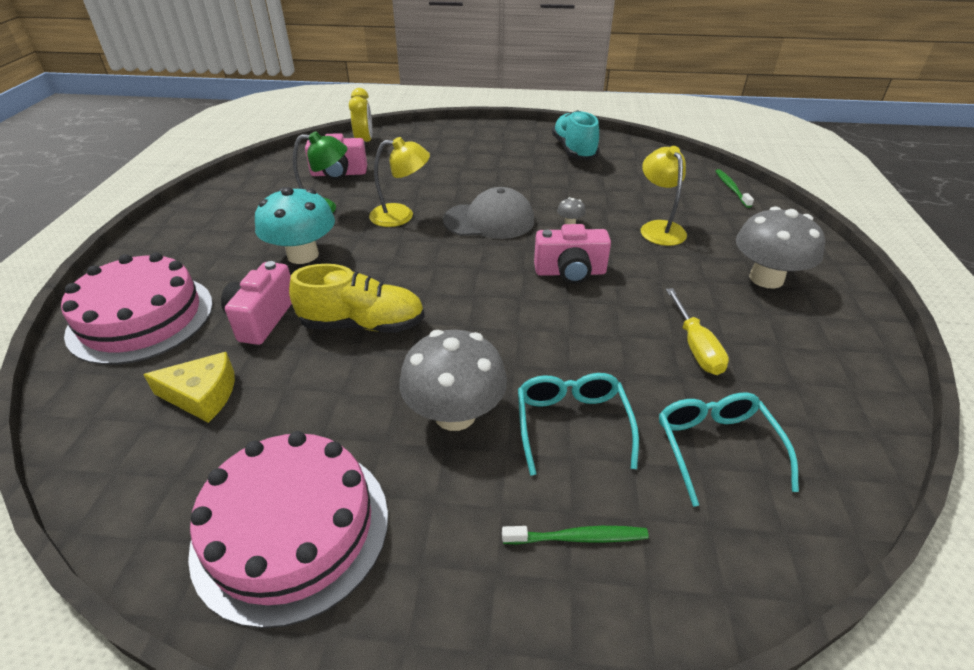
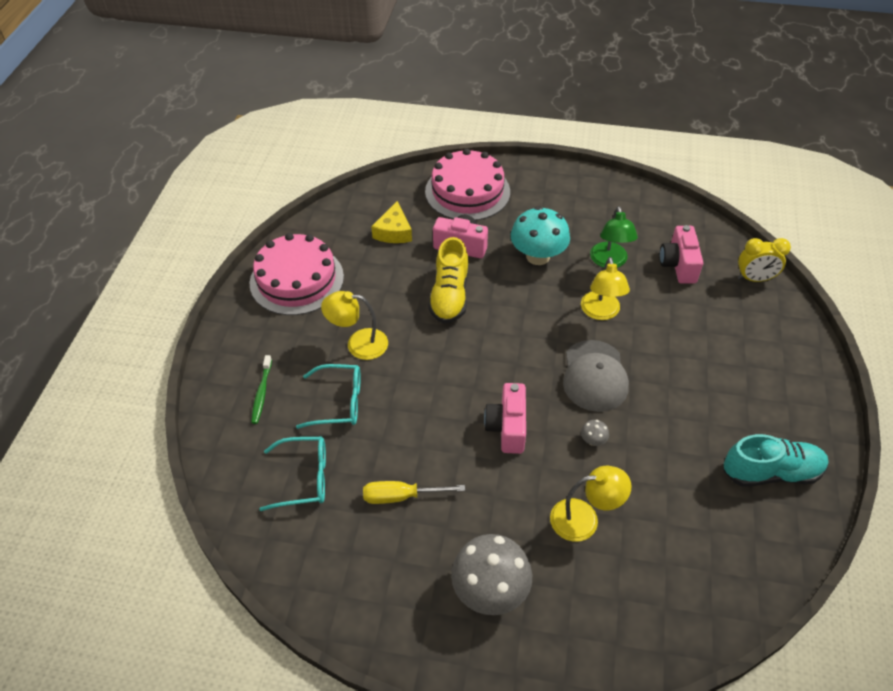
camera: 95 degrees right, 10 degrees up
(455, 414) = (358, 344): grey mushroom -> yellow lamp
(731, 188) = (684, 629): green toothbrush -> none

